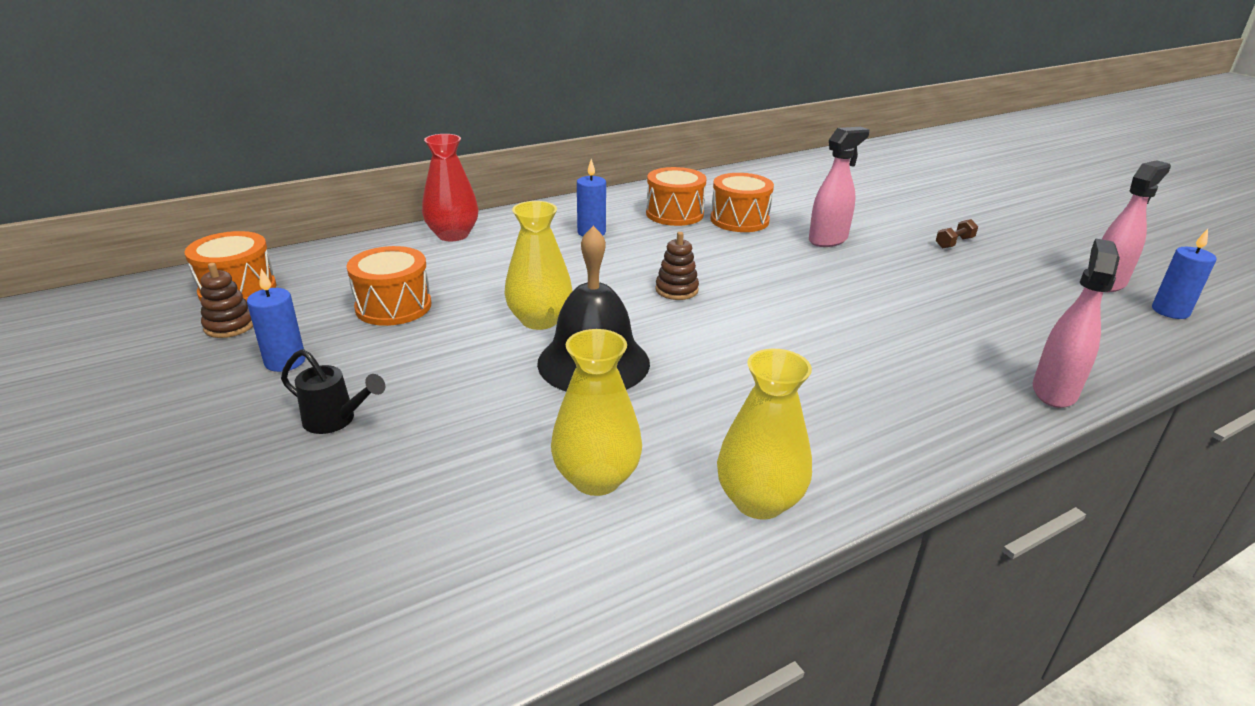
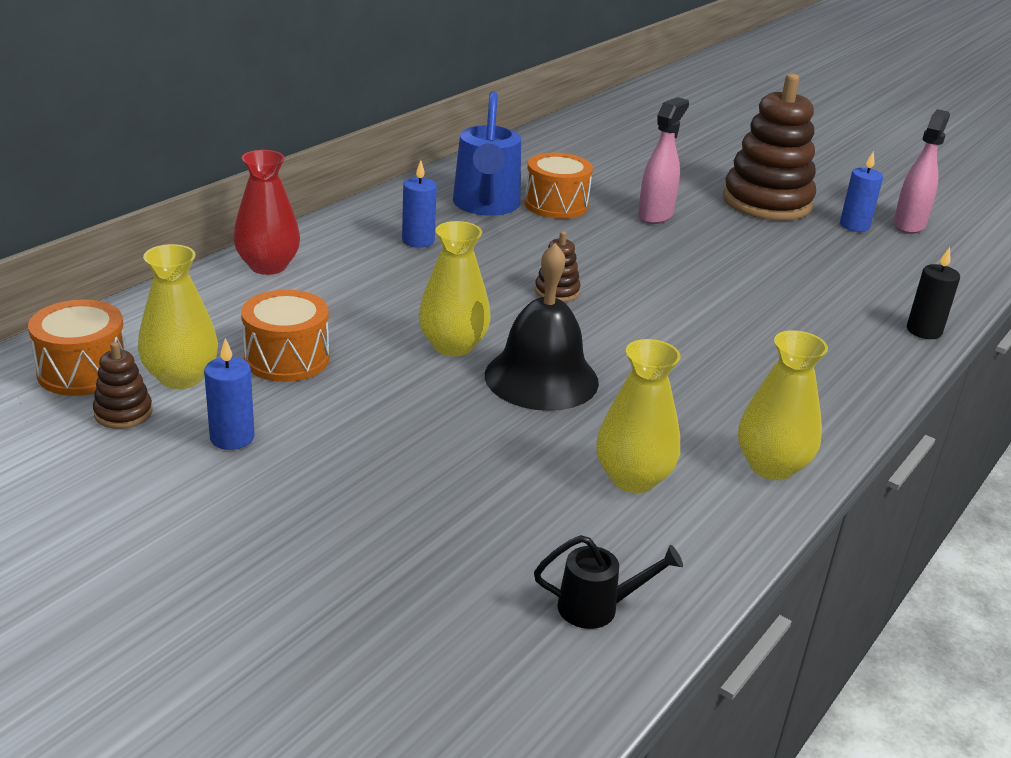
camera: 25 degrees left, 0 degrees up
(300, 307) = (181, 377): none -> yellow vase
(336, 420) = (350, 482): black watering can -> black watering can (598, 608)
(674, 214) = (485, 206): orange drum -> blue watering can
(954, 243) = (767, 202): brown dumbbell -> brown stacking toy
(1054, 391) = (924, 331): pink spray bottle -> black candle
(1170, 311) = (968, 244): blue candle -> blue candle (854, 226)

